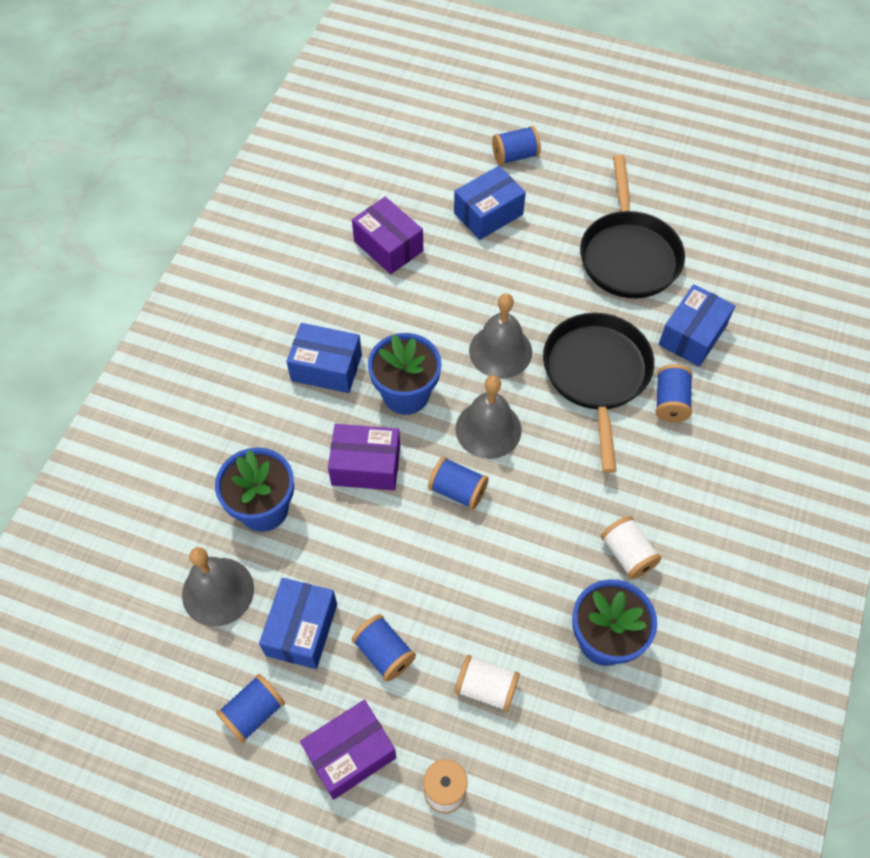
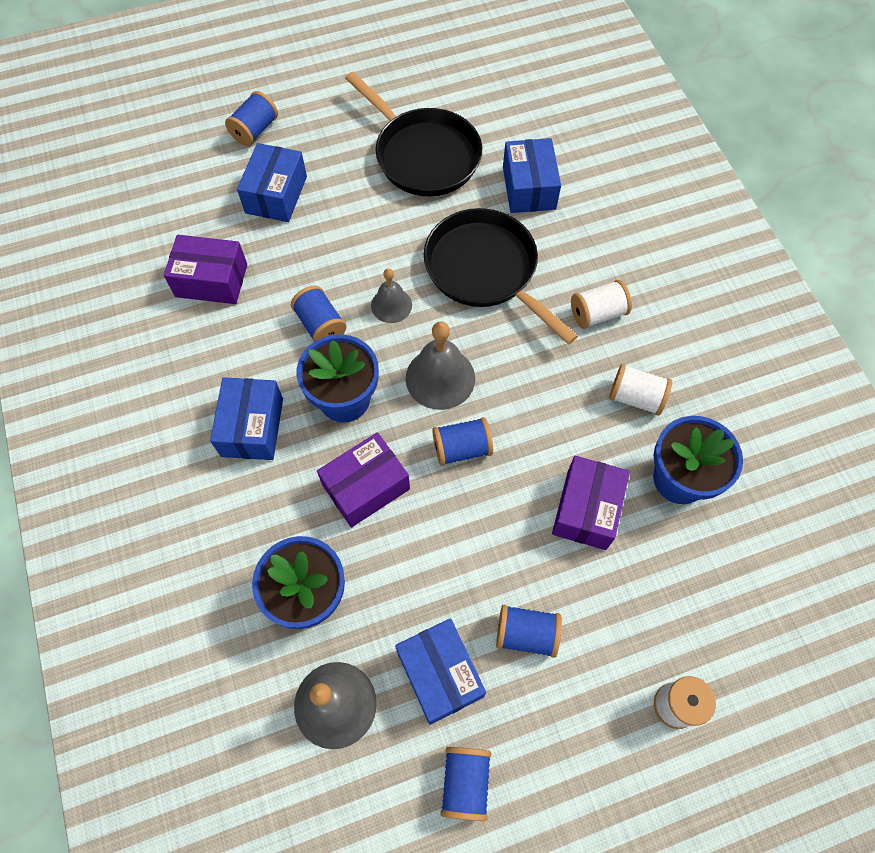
camera: 40 degrees left, 5 degrees up
(326, 367) = (252, 427): blue box -> blue box turned 60 degrees counterclockwise
(350, 754) = (576, 743): purple box -> purple box (586, 509)
(486, 688) = (630, 593): white spool -> white spool (597, 313)
(500, 351) = (391, 305): grey bell -> grey bell, size x0.62
(670, 401) = (559, 252): blue spool -> blue spool (320, 325)

